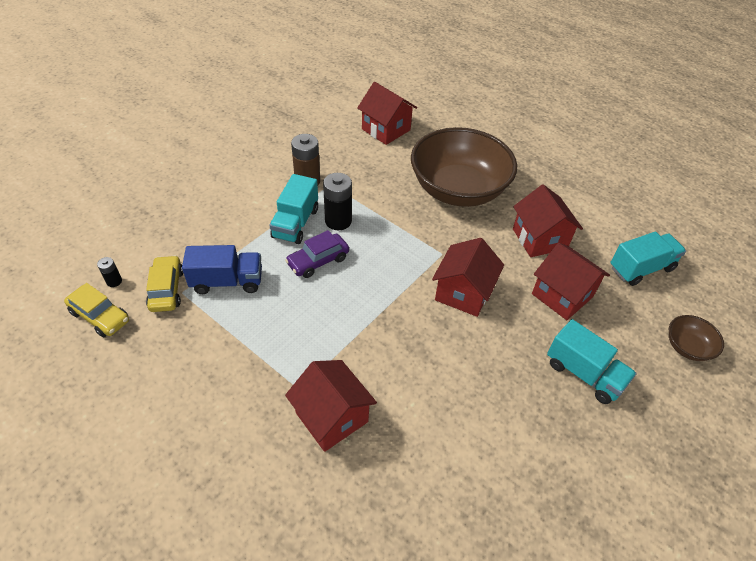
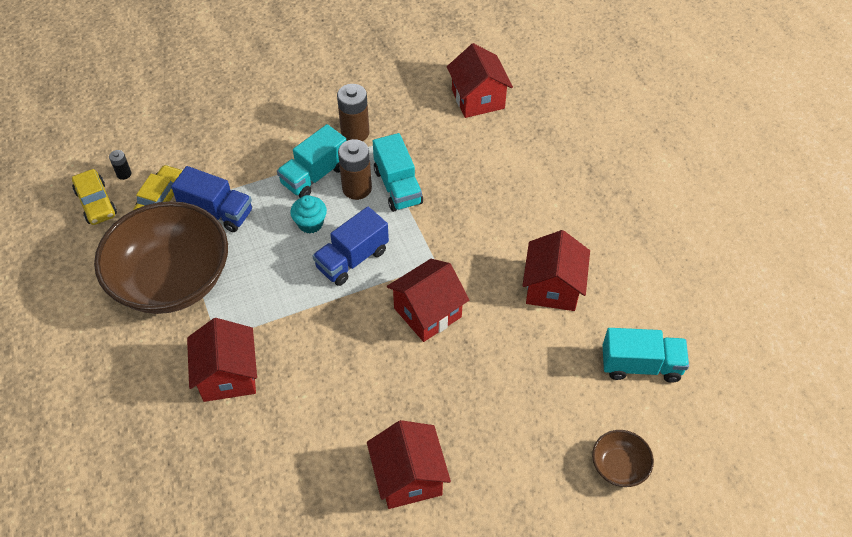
camera: 30 degrees right, 5 degrees up
(318, 261) = (310, 223): purple car -> turquoise cupcake
(338, 221) = (357, 188): black battery -> brown battery
(373, 275) = (352, 259): none -> blue truck
(458, 189) = (506, 198): brown bowl -> brown bowl (172, 280)
(562, 295) = (528, 357): red house -> red house (408, 477)
(584, 373) = (486, 442): turquoise truck -> turquoise truck (398, 186)

